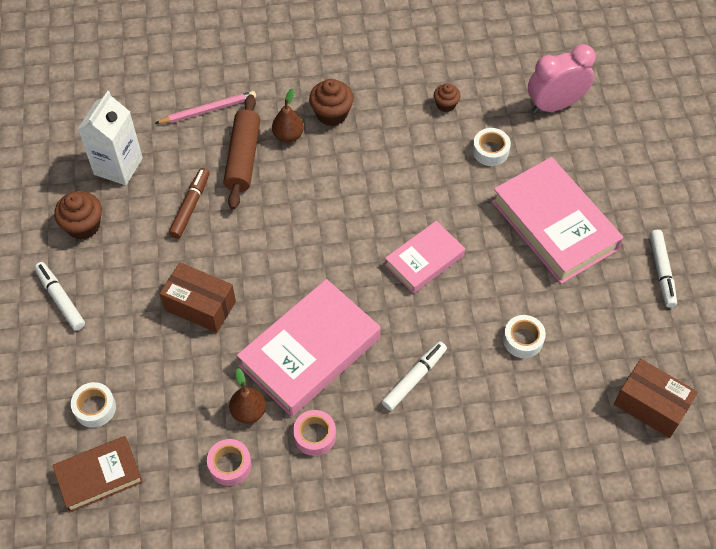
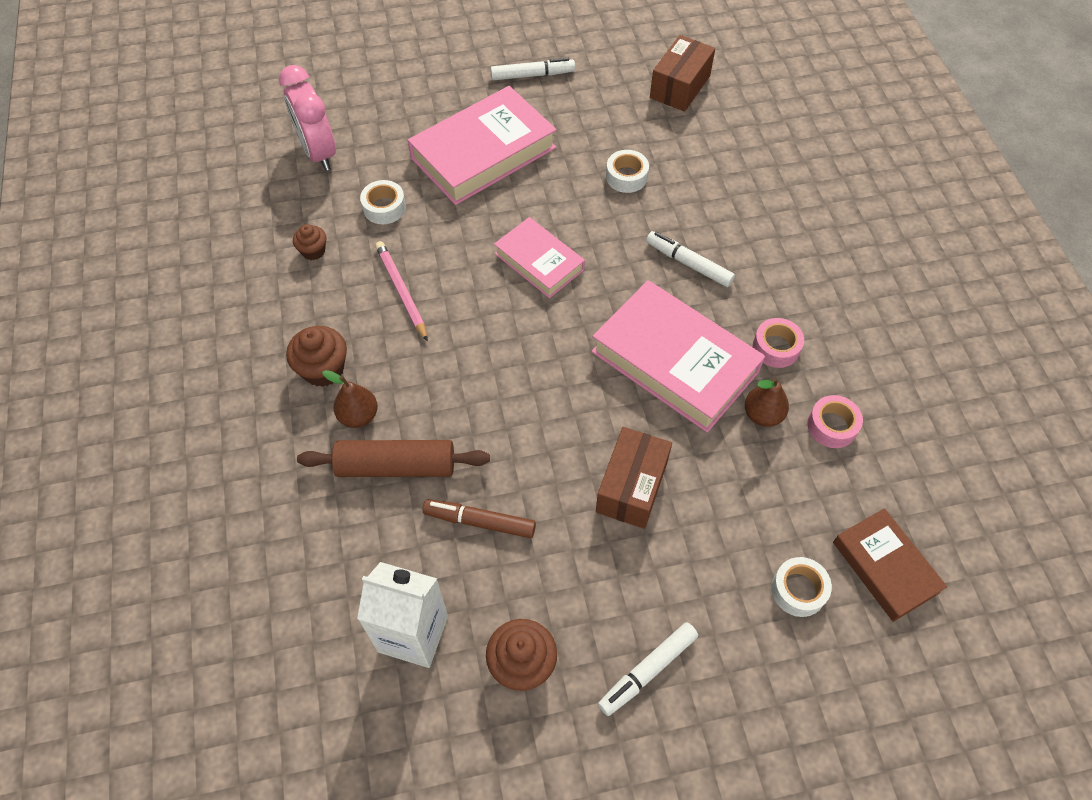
camera: 95 degrees left, 0 degrees up
(208, 110) = (310, 523): pink pencil -> pink pencil (401, 291)

